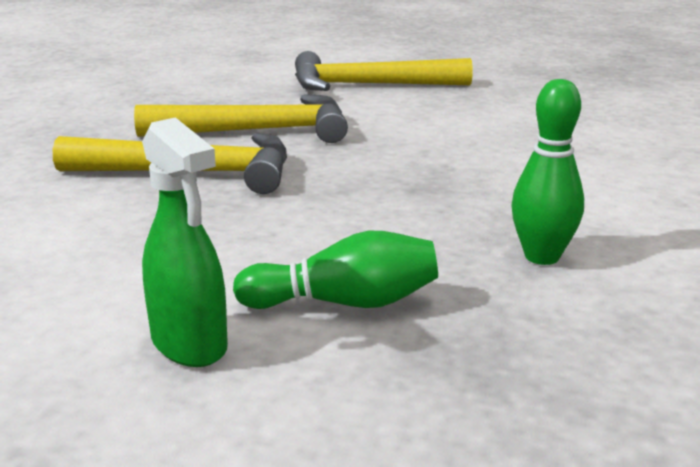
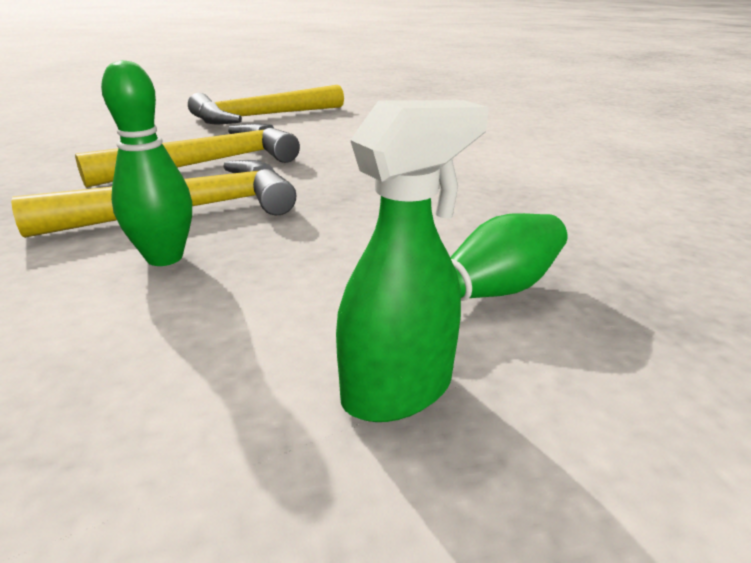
camera: 30 degrees left, 5 degrees up
(190, 345) = (399, 390): green spray bottle -> green spray bottle turned 60 degrees counterclockwise
(542, 257) = (564, 215): green bowling pin -> green bowling pin (164, 257)

